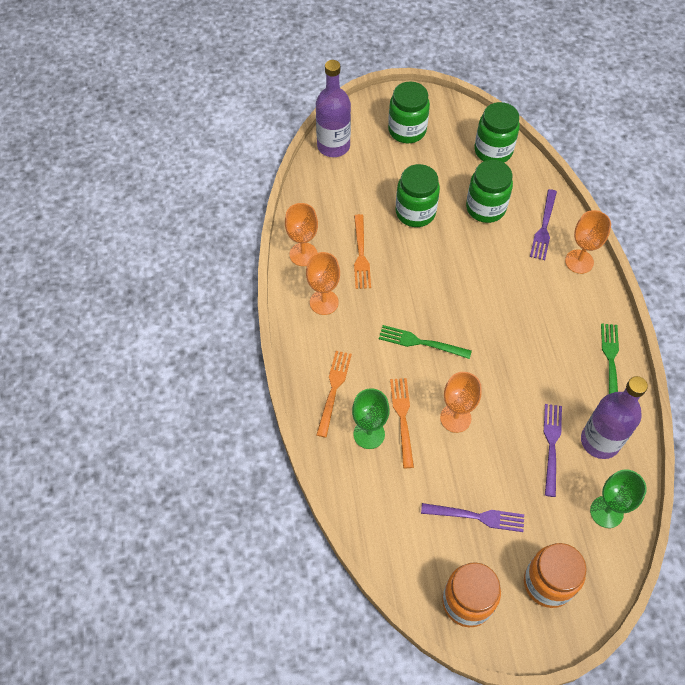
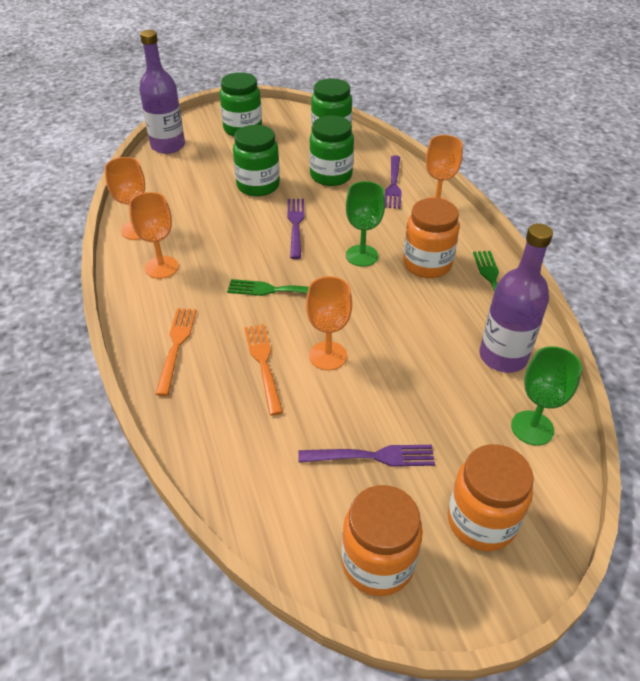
camera: 10 degrees left, 15 degrees down
(361, 255) = (202, 224): orange fork -> none
(369, 434) = (223, 385): green goblet -> green goblet (362, 255)
(551, 445) = (447, 368): purple fork -> purple fork (295, 225)
(556, 332) = (427, 264): none -> orange jar

